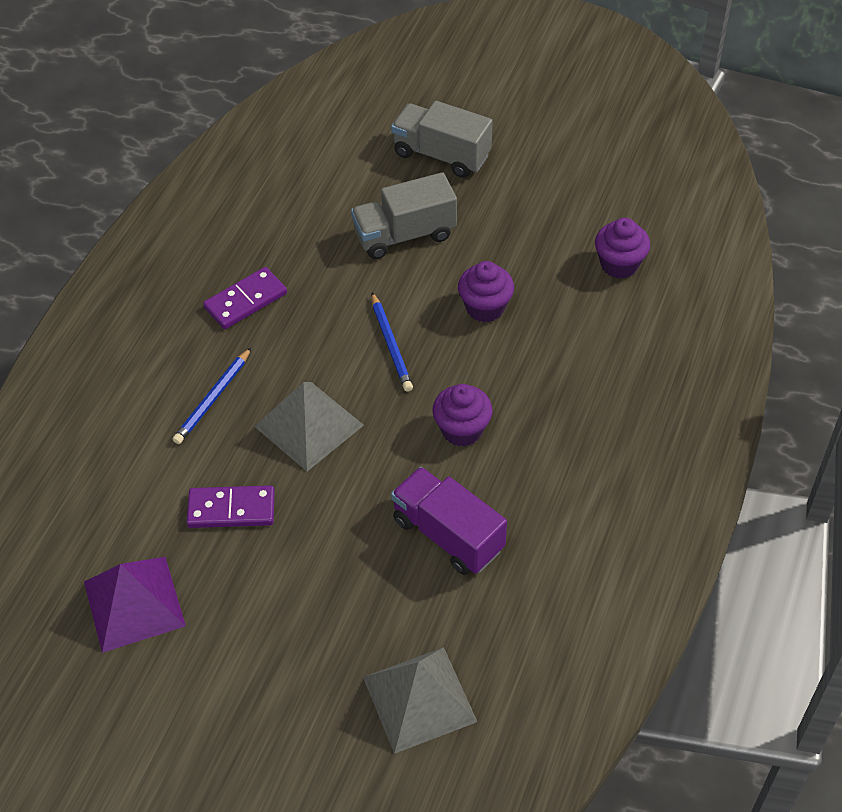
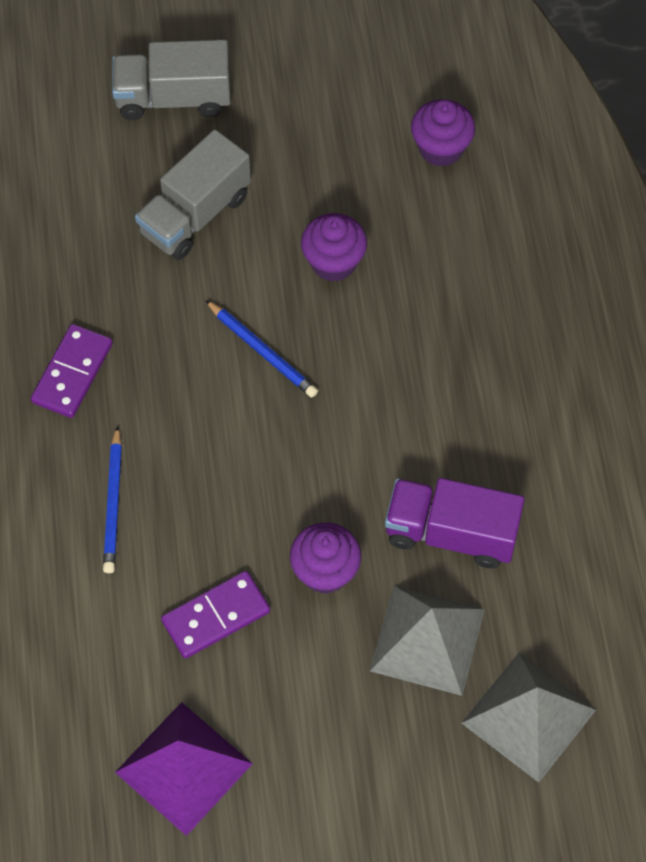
camera: 30 degrees left, 10 degrees up
(309, 425) = (235, 484): grey pyramid -> grey pyramid (427, 639)
(462, 430) = (395, 413): purple cupcake -> purple cupcake (325, 571)

